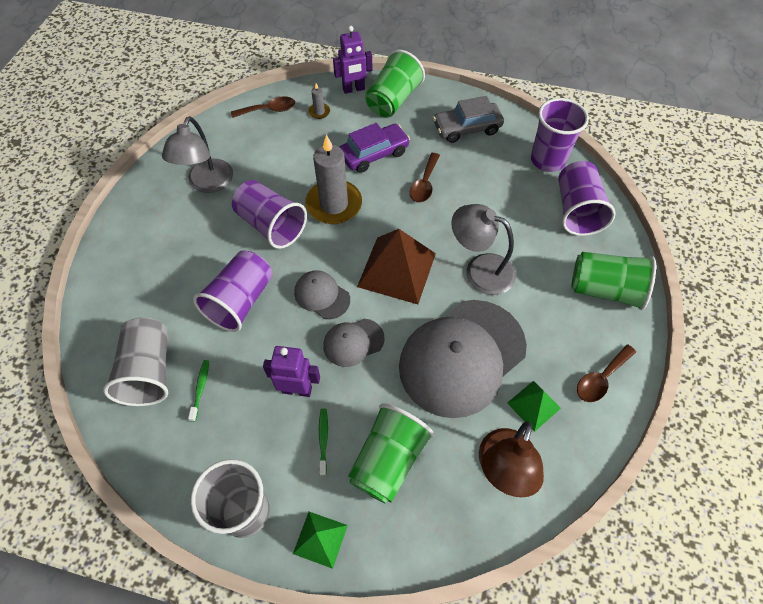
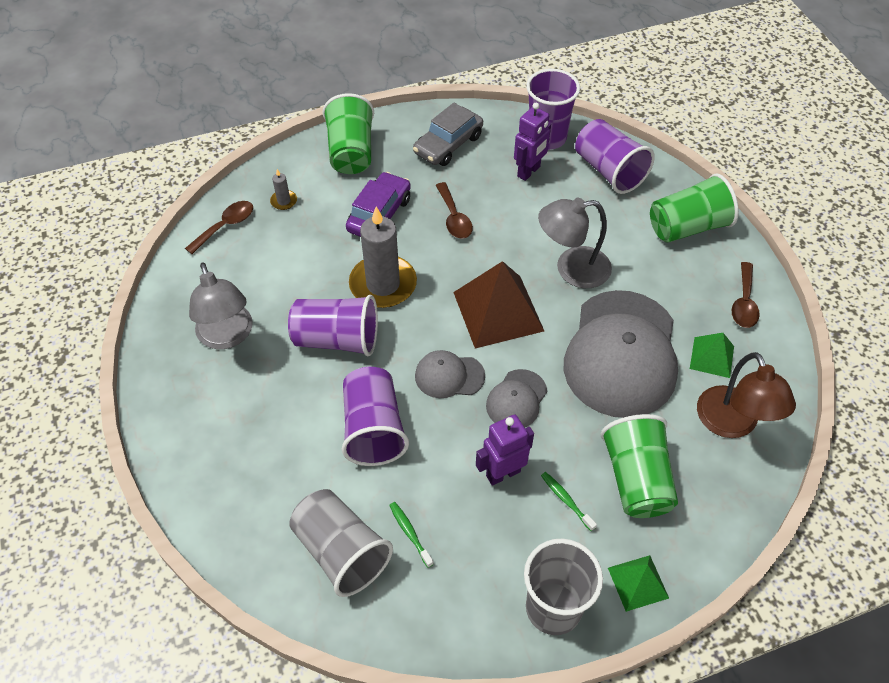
camera: 35 degrees left, 5 degrees down
(353, 89) = (300, 160): purple robot -> purple robot (529, 171)

